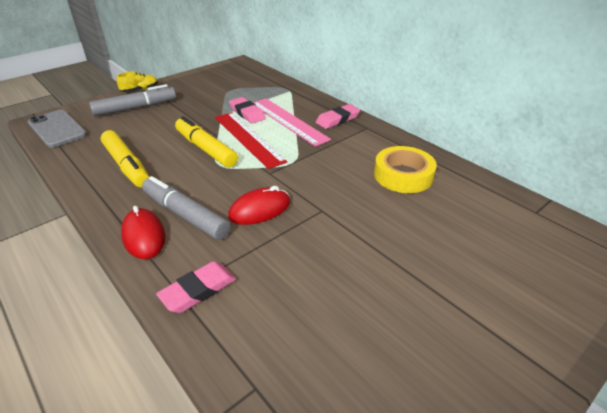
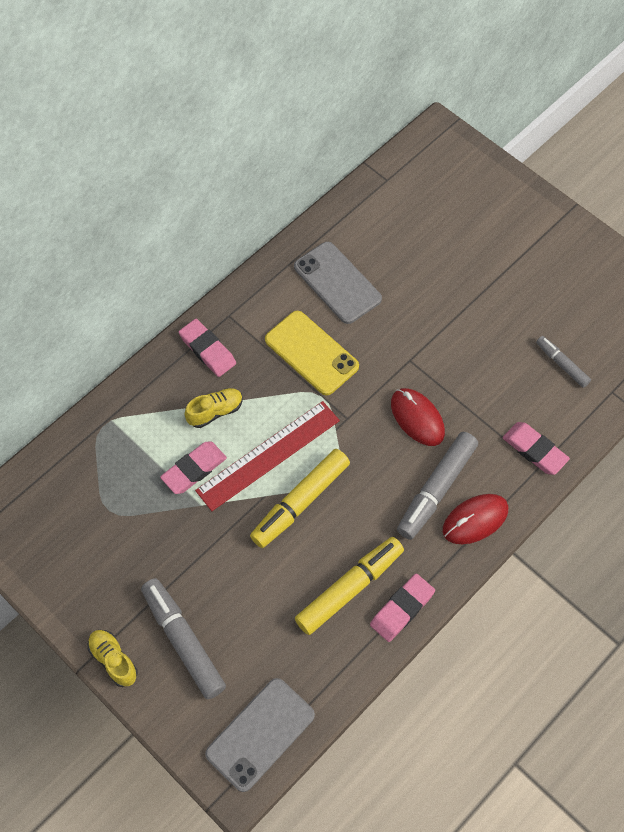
camera: 95 degrees left, 25 degrees up
(93, 188) = (402, 609): none -> pink eraser
(288, 121) = (215, 411): pink ruler -> yellow shoe
(305, 333) = (562, 364): none -> grey marker
(332, 159) = (311, 353): none -> yellow phone
(403, 175) = (337, 283): yellow tape -> grey phone

